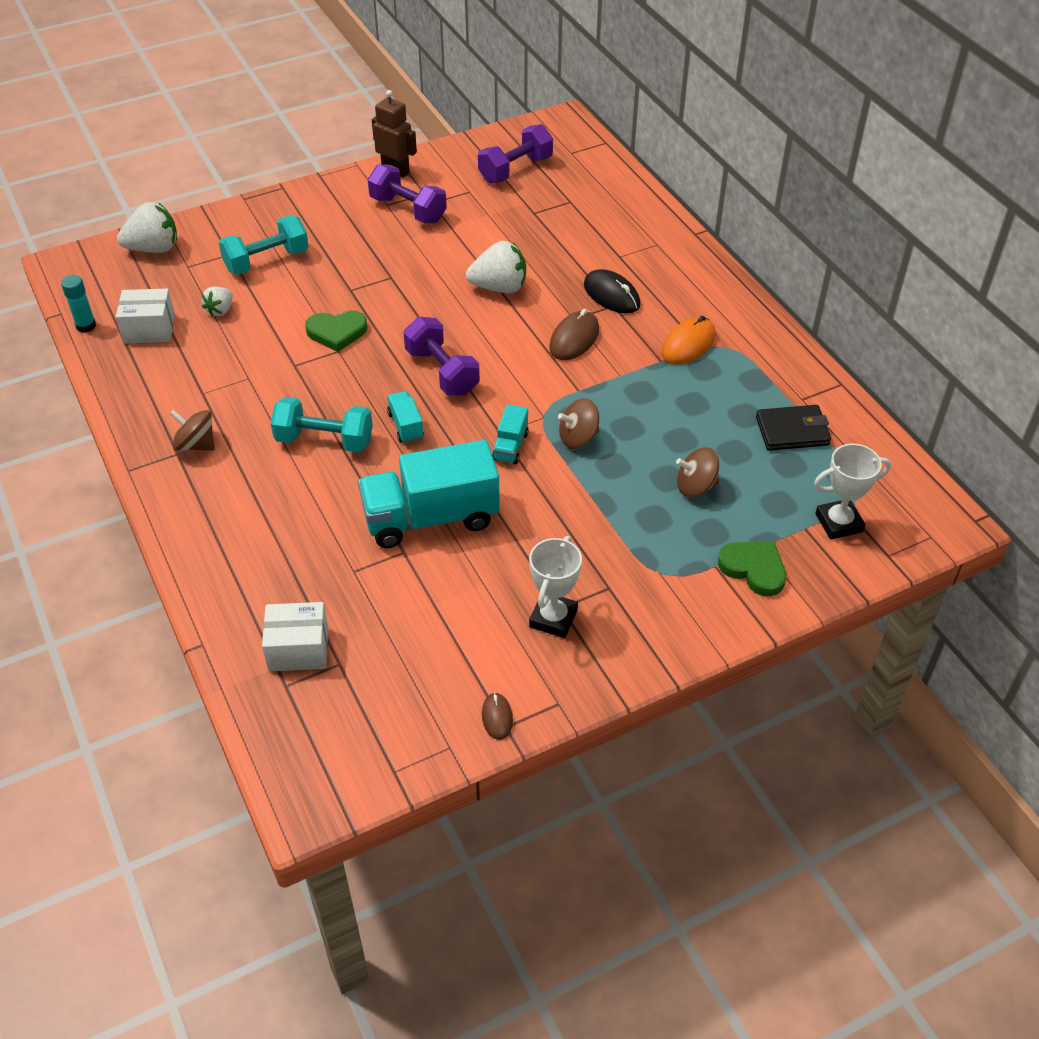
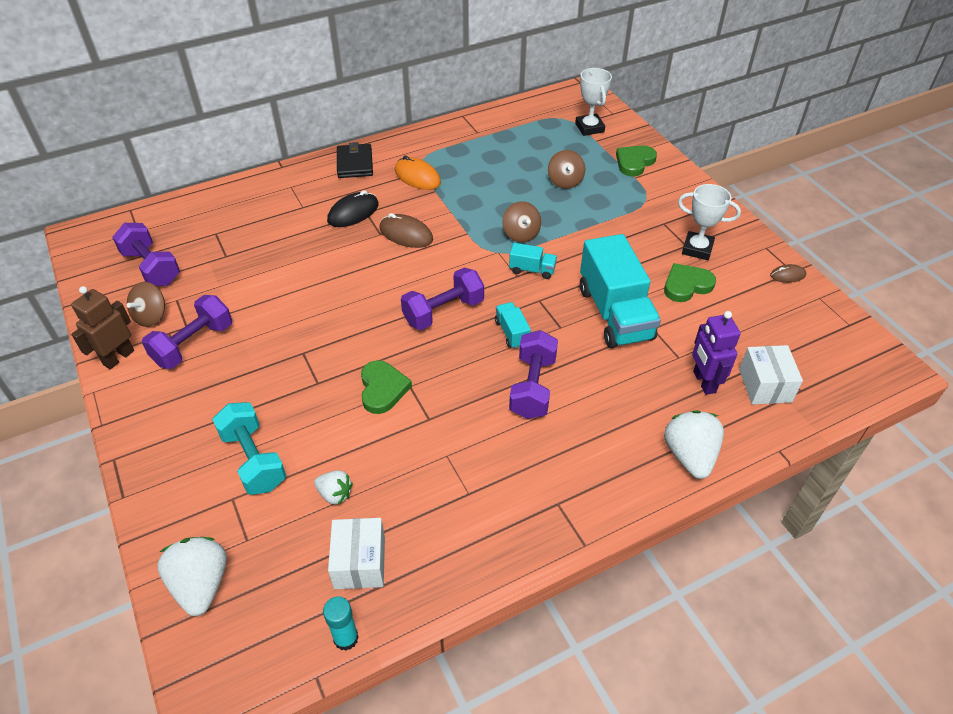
camera: 90 degrees left, 0 degrees up
(196, 445) = (544, 488): brown spinning top -> brown spinning top (151, 316)
(312, 589) = (704, 382): none -> purple robot
(324, 440) = (532, 387): turquoise dumbbell -> purple dumbbell
(406, 426) = (512, 333): turquoise truck -> turquoise truck turned 90 degrees clockwise
(479, 596) = (686, 285): none -> green heart
(499, 287) = (332, 277): white strawberry -> white strawberry (689, 455)
(792, 431) = (509, 138): black wallet -> black wallet (355, 163)

